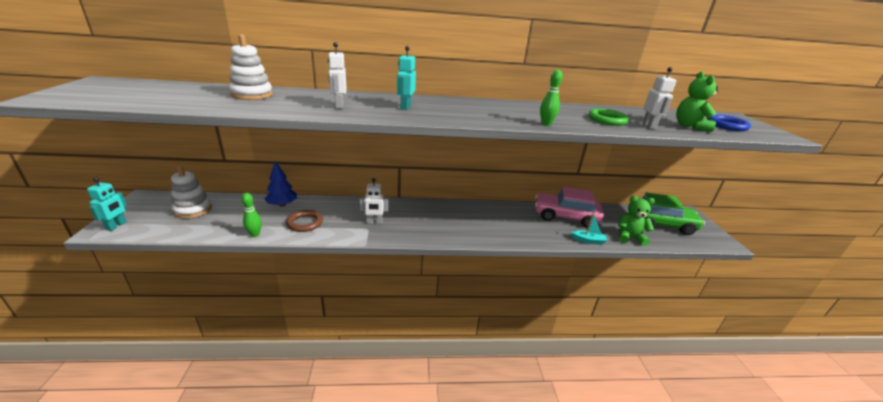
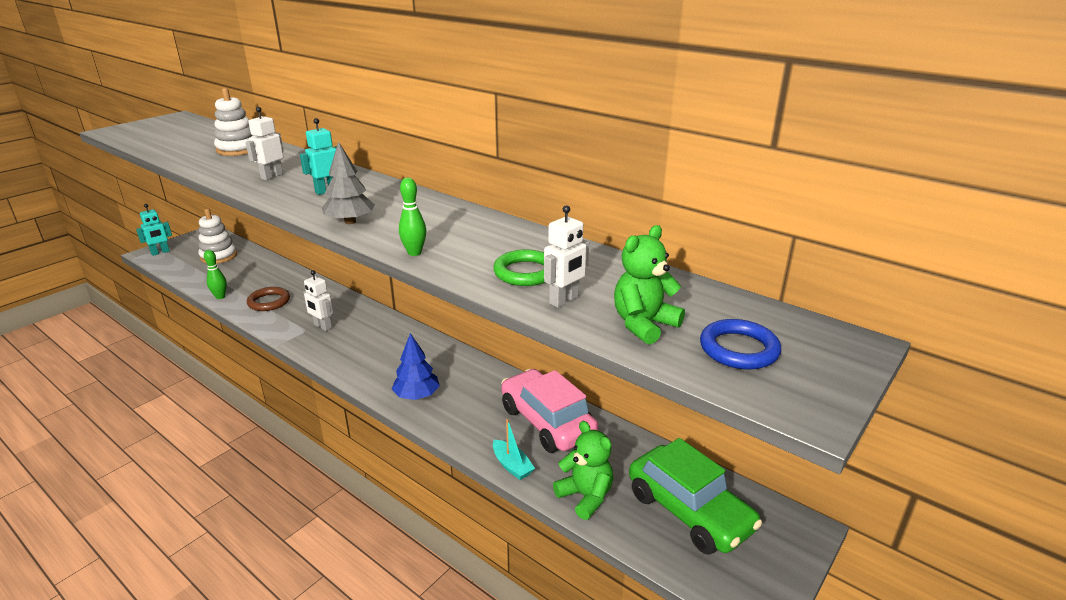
camera: 45 degrees right, 0 degrees up
(282, 204) = (282, 276): blue tree -> blue tree (417, 396)
(470, 118) = (350, 222): none -> grey tree

